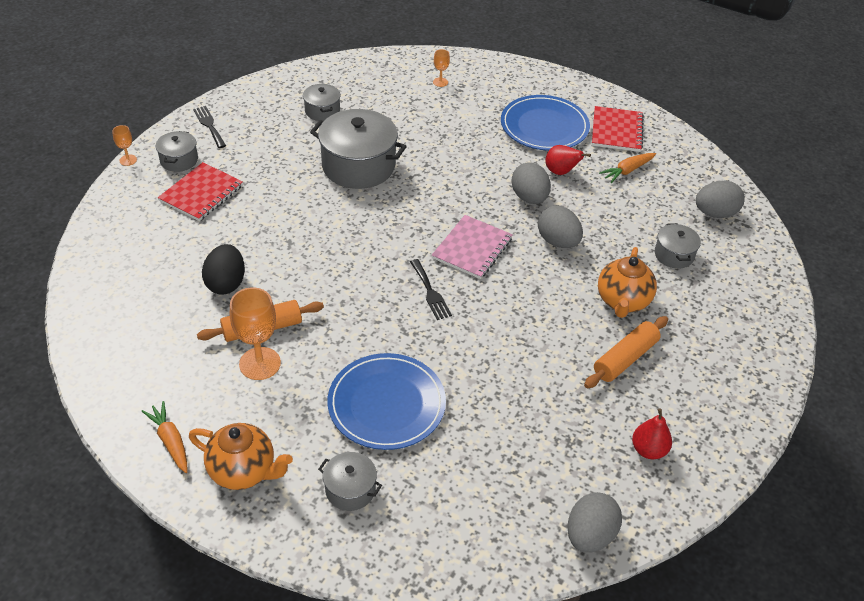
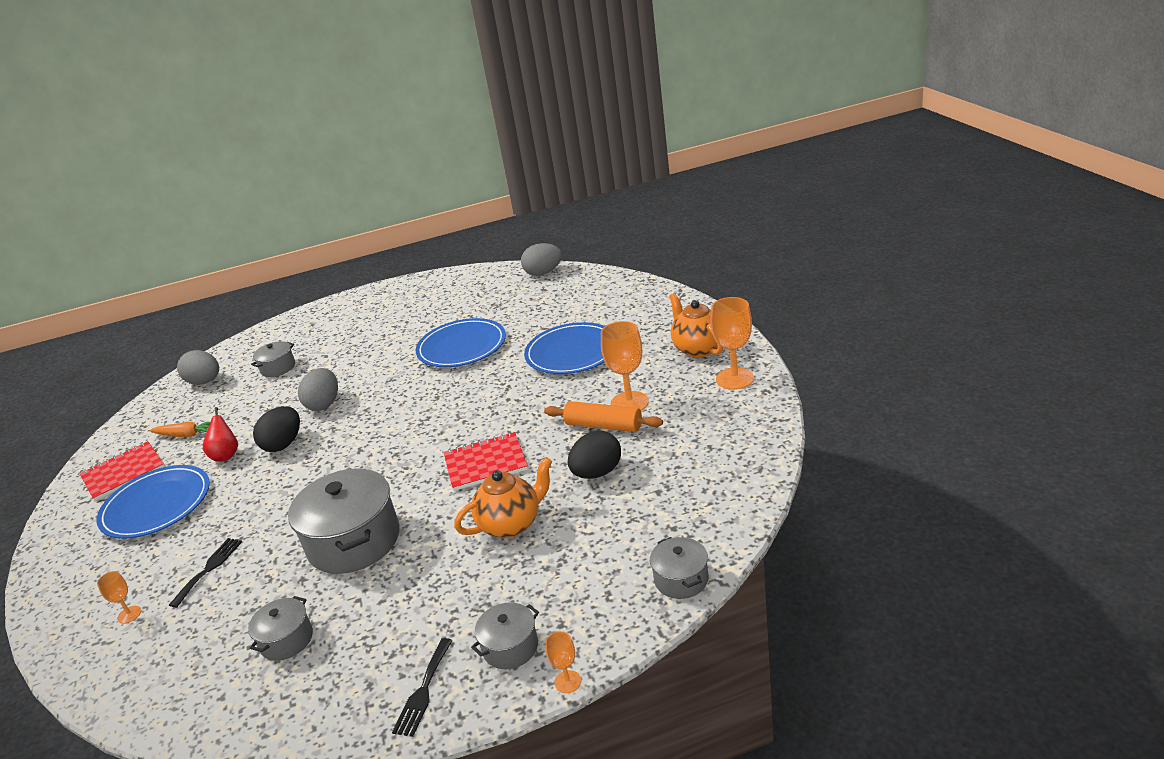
camera: 130 degrees left, 15 degrees down
(170, 441) = (735, 379): orange carrot -> orange goblet
(201, 193) = (530, 583): red notebook -> red notebook (485, 463)
(350, 489) = (642, 322): grey pot -> grey pot (681, 579)
(430, 292) = (456, 404): black fork -> black fork (209, 569)
(472, 248) = (384, 423): pink notebook -> none
(522, 359) = (462, 347): none -> blue plate
(529, 198) = (283, 444): grey egg -> black egg
(622, 301) = (355, 354): orange teapot -> orange teapot (511, 524)
(625, 358) = (407, 328): orange rolling pin -> none
(648, 450) = (465, 291): red pear -> none

